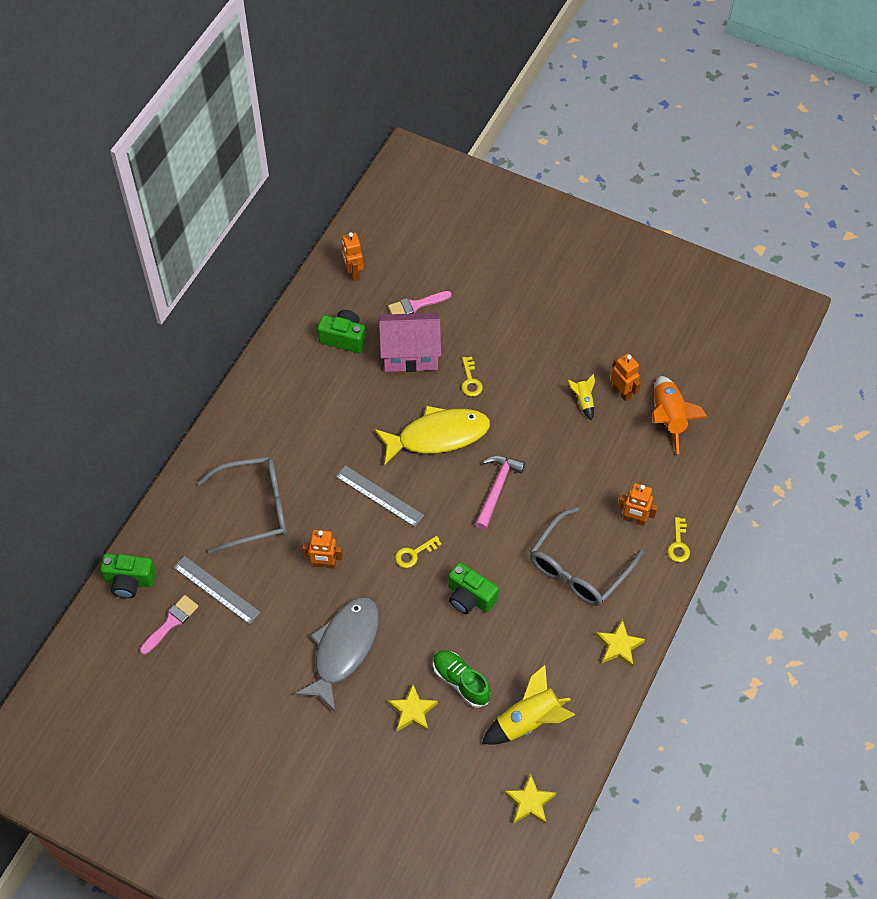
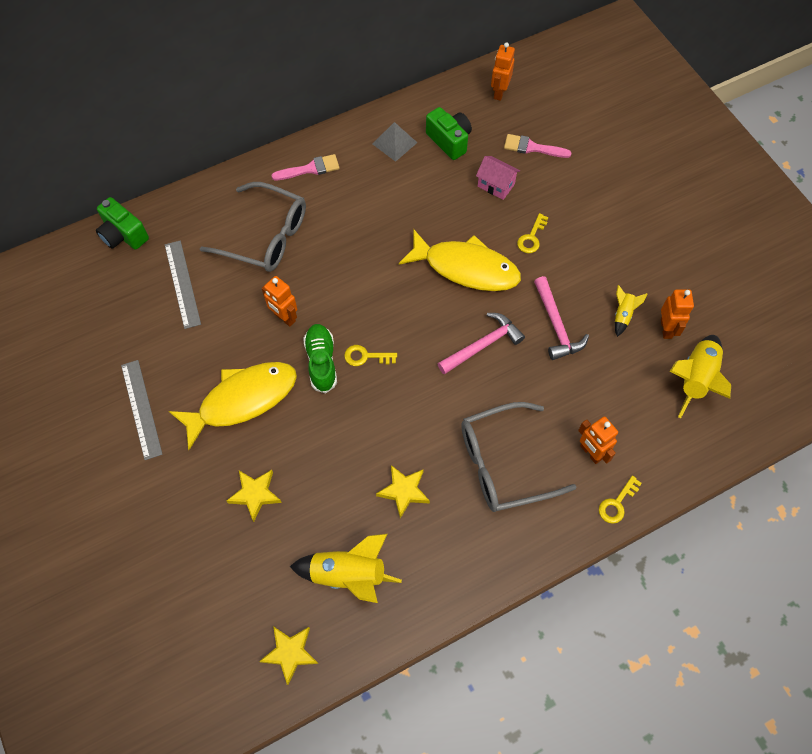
camera: 35 degrees right, 5 degrees up
(171, 622) = (126, 288): pink brush -> pink brush (310, 169)
(299, 366) = (394, 143): none -> grey pyramid
(344, 649) = (242, 400): grey fish -> yellow fish
(379, 496) = (375, 288): grey ruler -> grey ruler (141, 409)
(410, 354) = (496, 185): pink house -> pink house, size x0.55
(461, 681) = (317, 497): green shoe -> green shoe (321, 362)
(470, 597) = (384, 426): green camera -> none
(540, 439) = (556, 325): none -> pink hammer
(619, 646) = (486, 562): yellow star -> yellow star (404, 491)
(668, 418) = (695, 379): orange rocket -> yellow rocket

